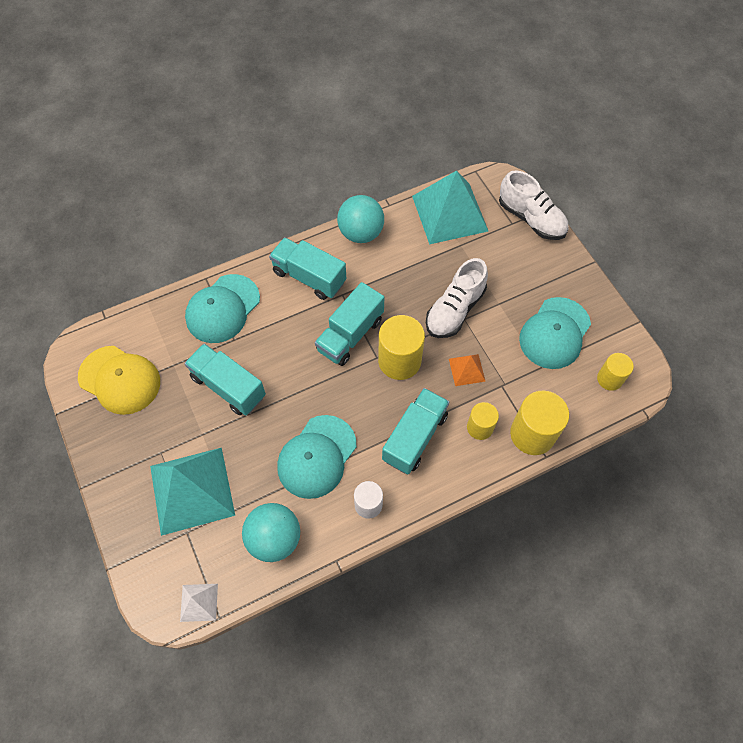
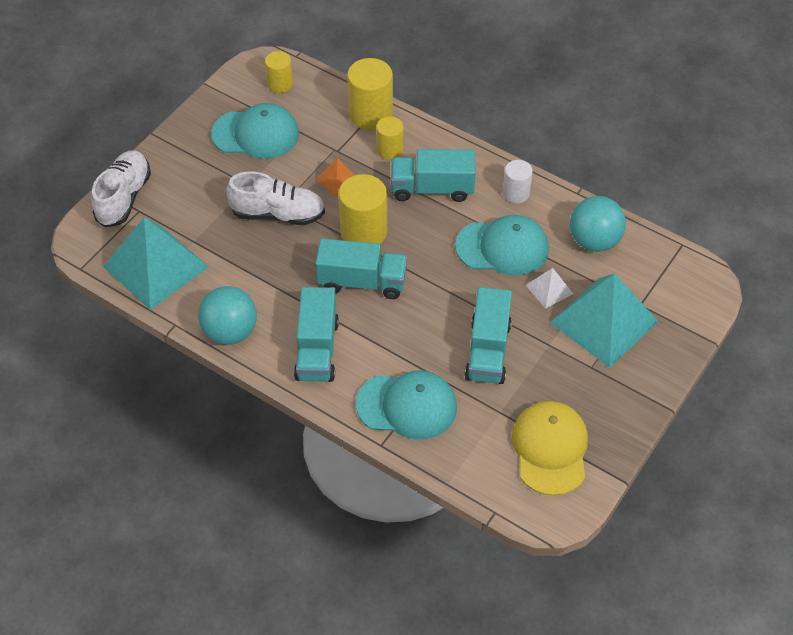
camera: 120 degrees left, 10 degrees down
(199, 602) = (683, 264): white pyramid -> white pyramid (549, 289)

